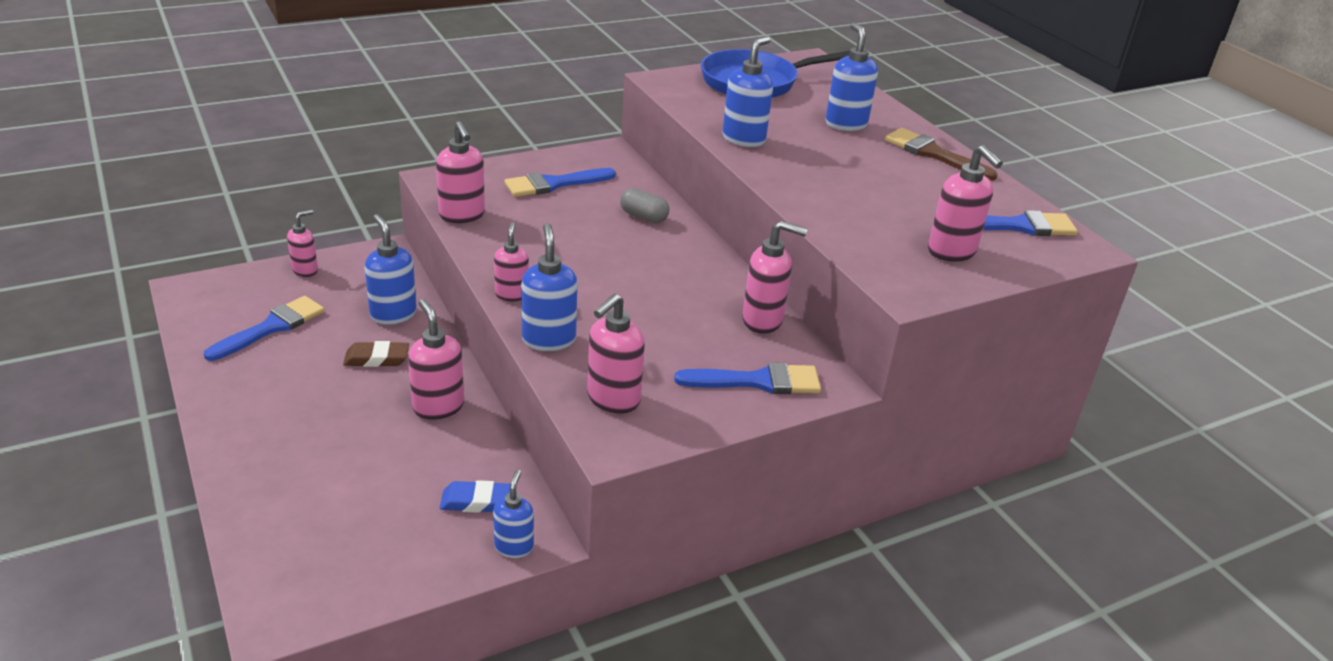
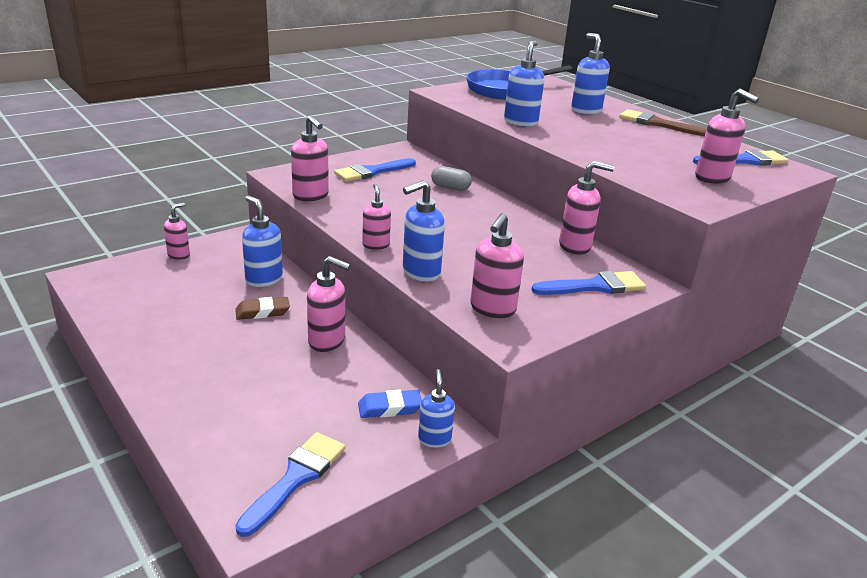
camera: 10 degrees left, 5 degrees down
(272, 327) = (165, 297): blue brush -> blue brush (296, 478)
(438, 406) = (327, 341): pink soap dispenser -> pink soap dispenser turned 150 degrees clockwise
(549, 339) = (420, 272): blue soap dispenser -> blue soap dispenser turned 105 degrees counterclockwise

